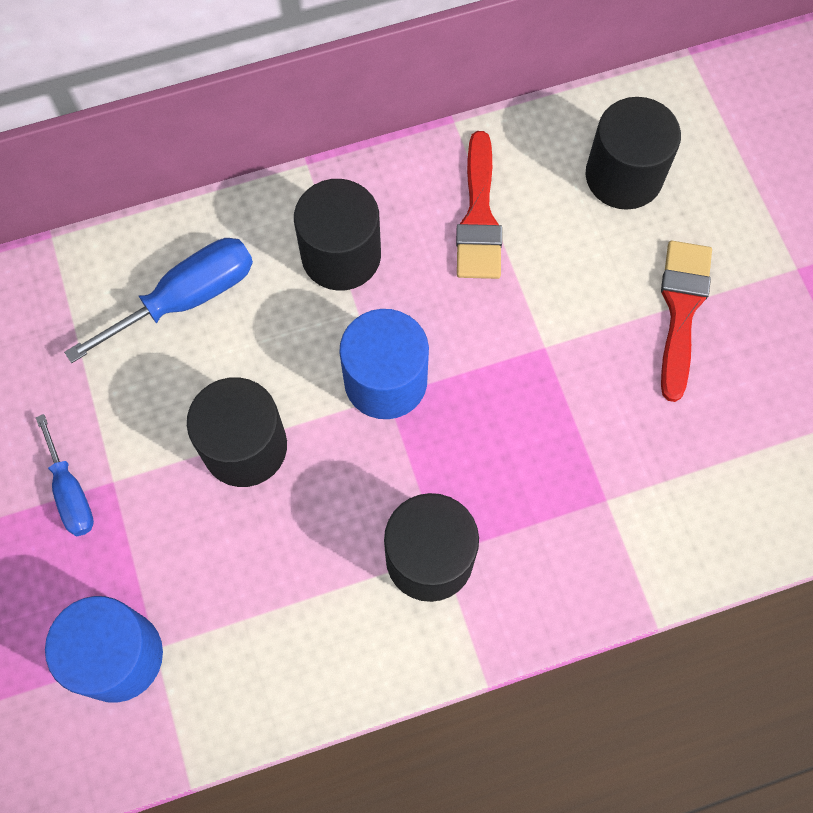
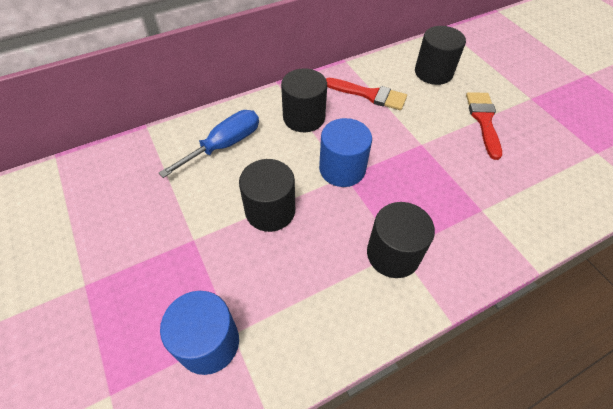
camera: 10 degrees left, 15 degrees down
(71, 492) = (168, 249): blue screwdriver -> none
(479, 216) = (369, 95): red brush -> red brush turned 60 degrees counterclockwise

